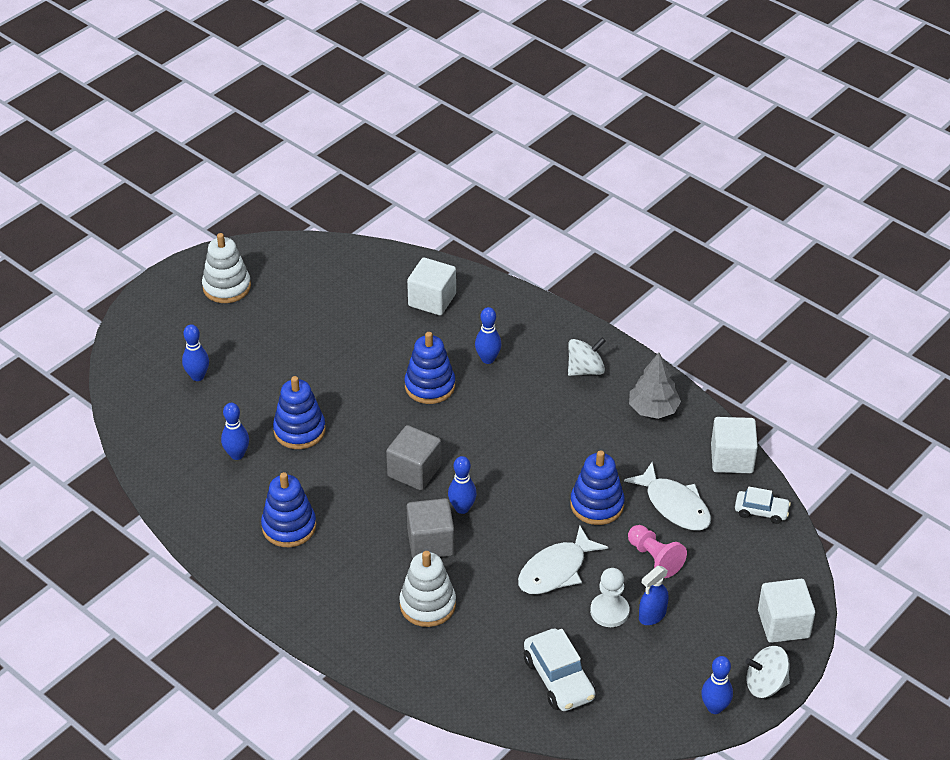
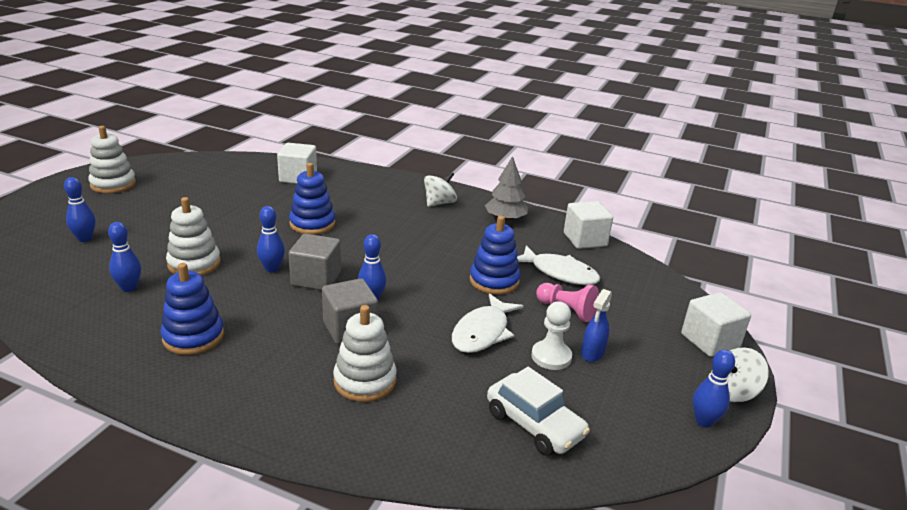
camera: 20 degrees left, 15 degrees down
(299, 430) = (194, 264): blue stacking toy -> white stacking toy
(488, 359) = (357, 204): blue bowling pin -> blue bowling pin (272, 269)
(761, 511) = (631, 268): white car -> none

